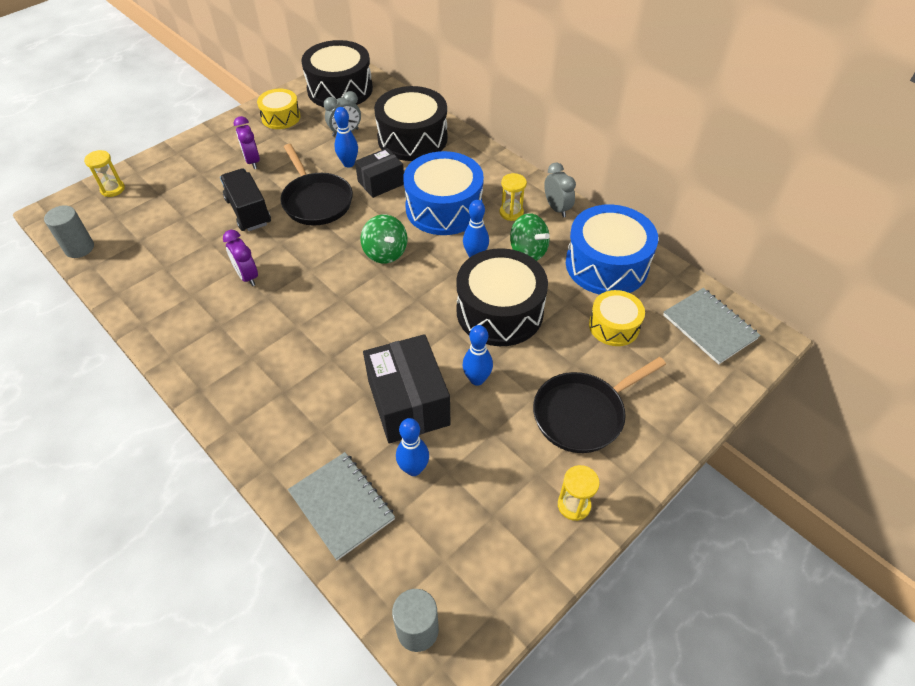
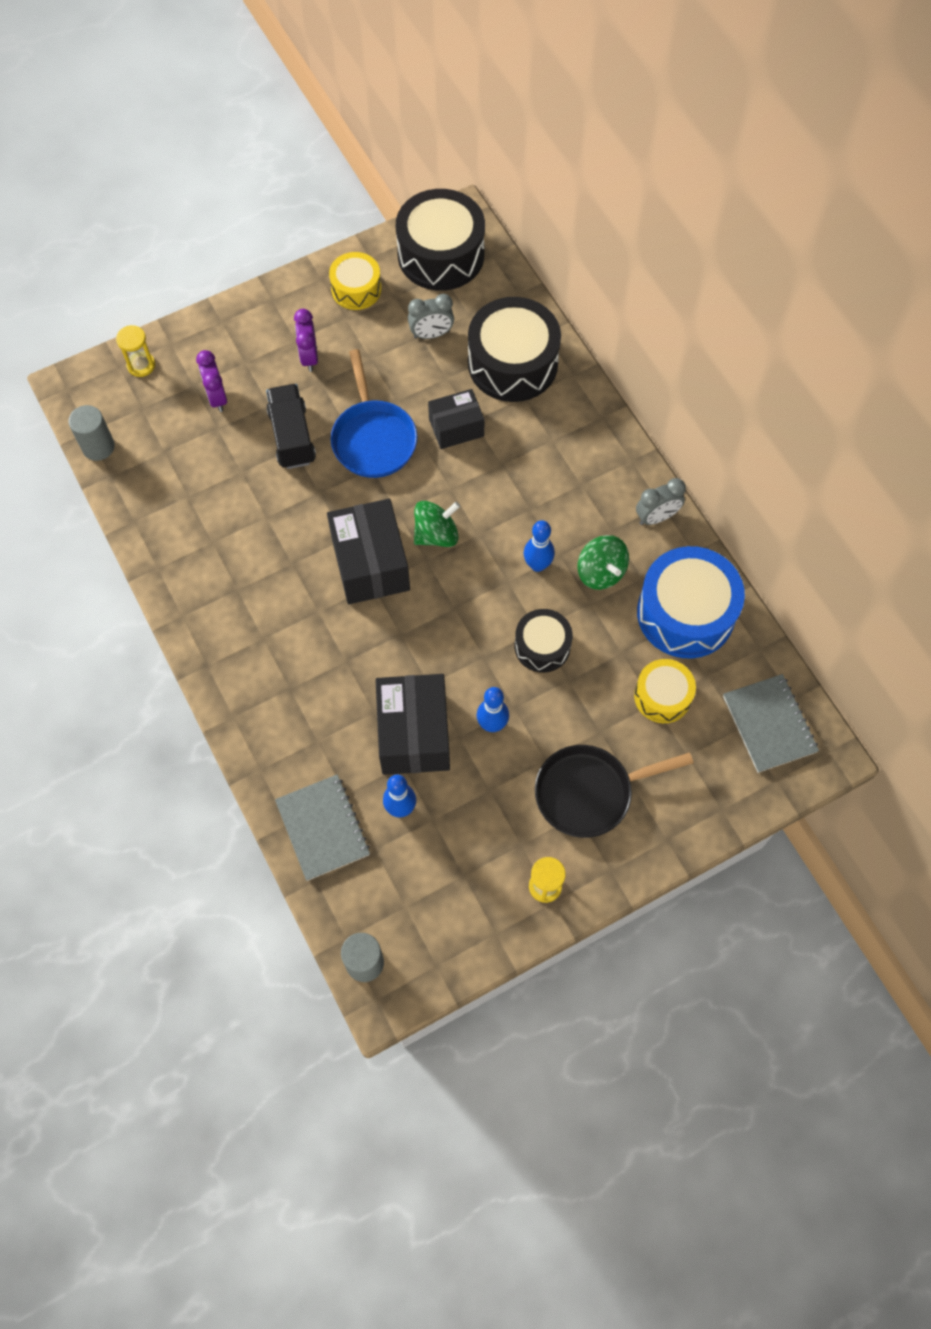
camera: 15 degrees right, 15 degrees up
(247, 276) = (276, 531): purple clock -> purple clock (217, 398)
(316, 201) = (373, 438): black pan -> blue pan
(335, 283) = (370, 563): none -> black box
(348, 163) = (424, 388): blue bowling pin -> none
(385, 252) = (436, 534): green spinning top -> green spinning top turned 105 degrees counterclockwise
(444, 208) = (521, 485): blue drum -> none
(499, 311) = (542, 646): black drum -> black drum, size x0.57
(511, 212) = (599, 511): yellow hourglass -> none
(557, 208) = (656, 517): grey clock -> grey clock turned 75 degrees clockwise

